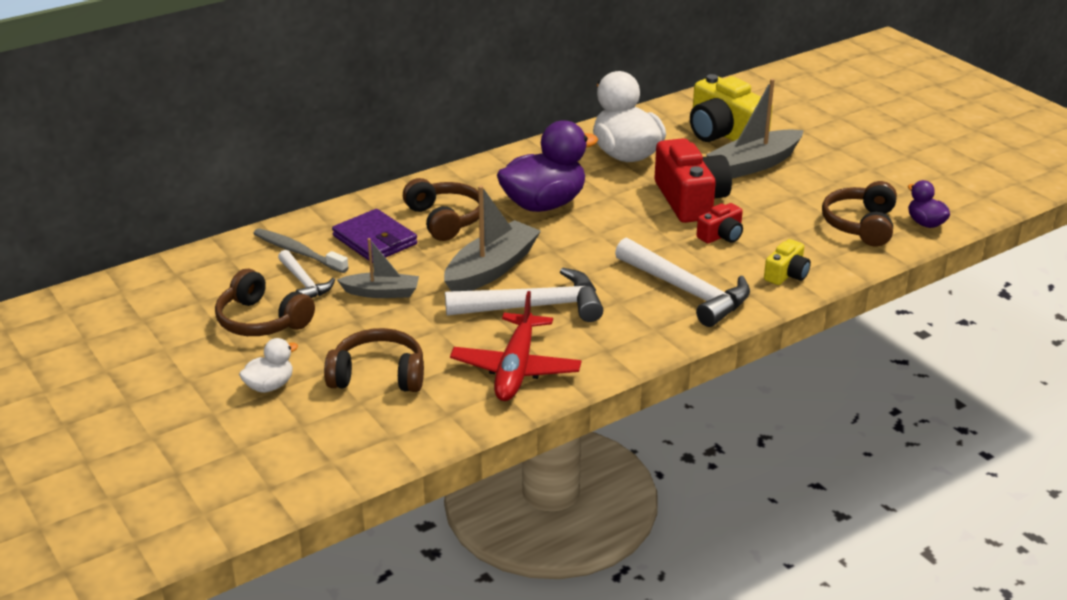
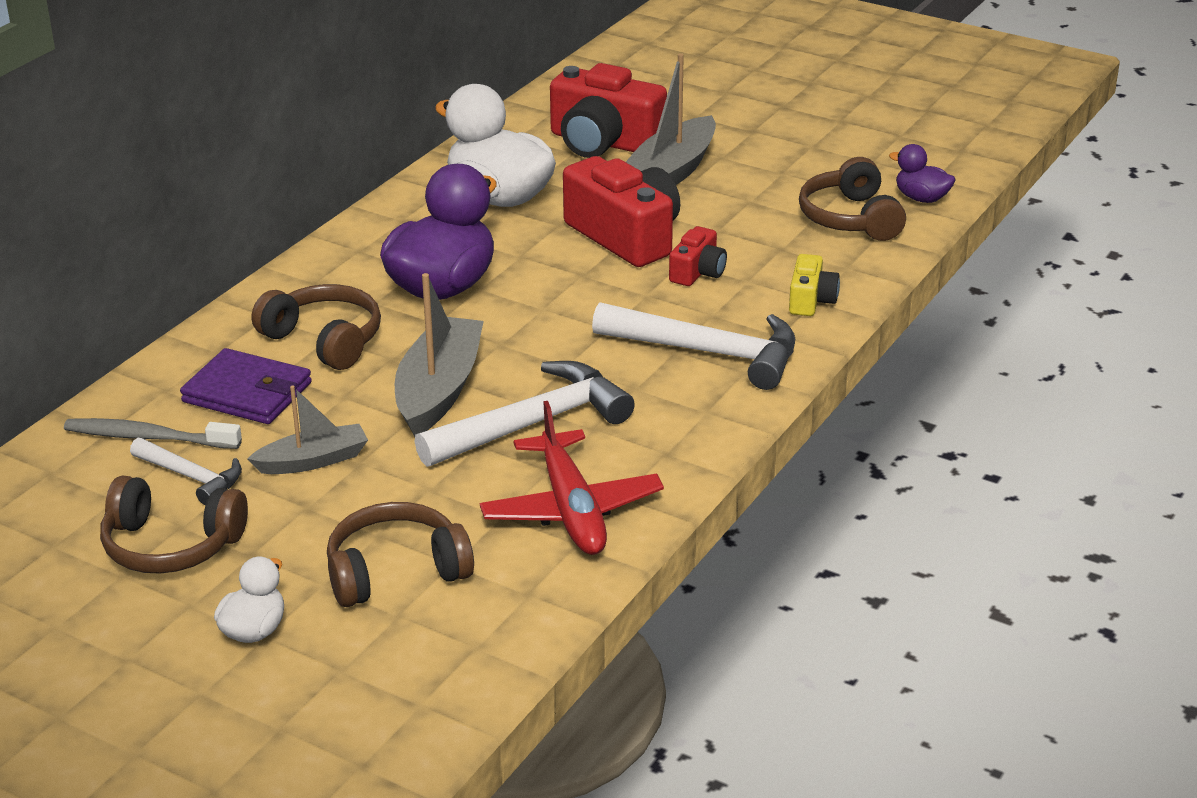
camera: 25 degrees left, 0 degrees up
(724, 133) = (603, 142): yellow camera -> red camera

